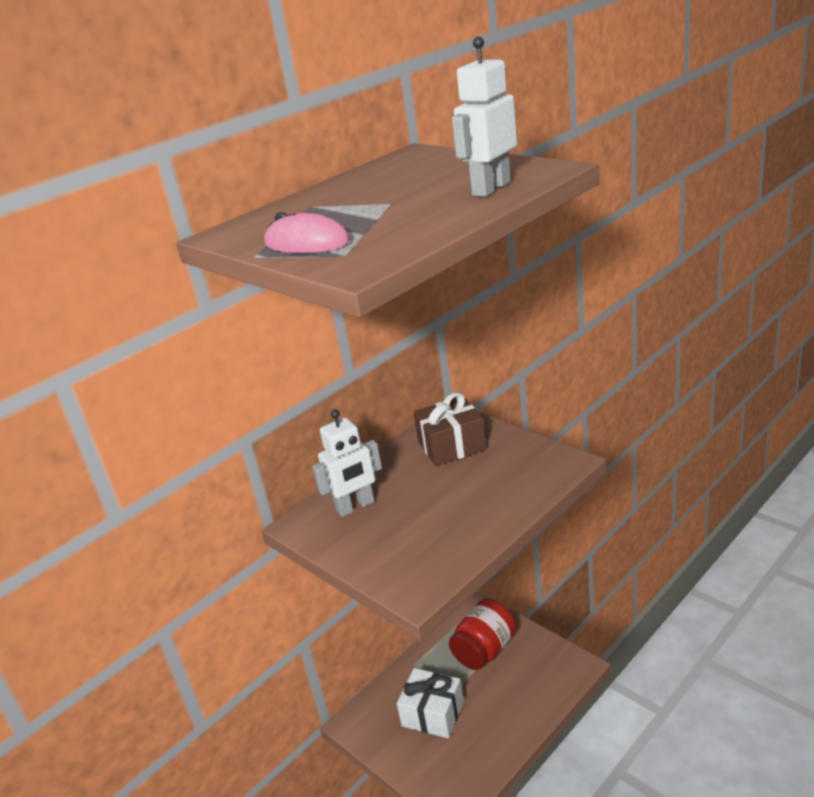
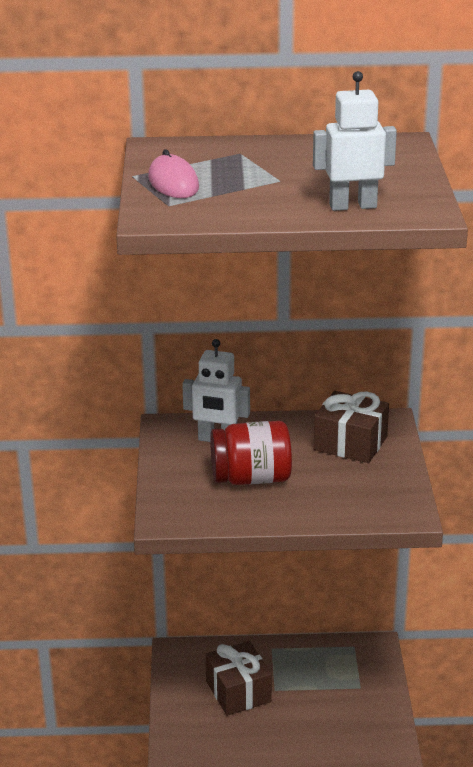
camera: 40 degrees right, 0 degrees up
(433, 714) = (238, 691): white gift -> brown gift
(484, 650) = (337, 681): red jar -> red jar (251, 478)

